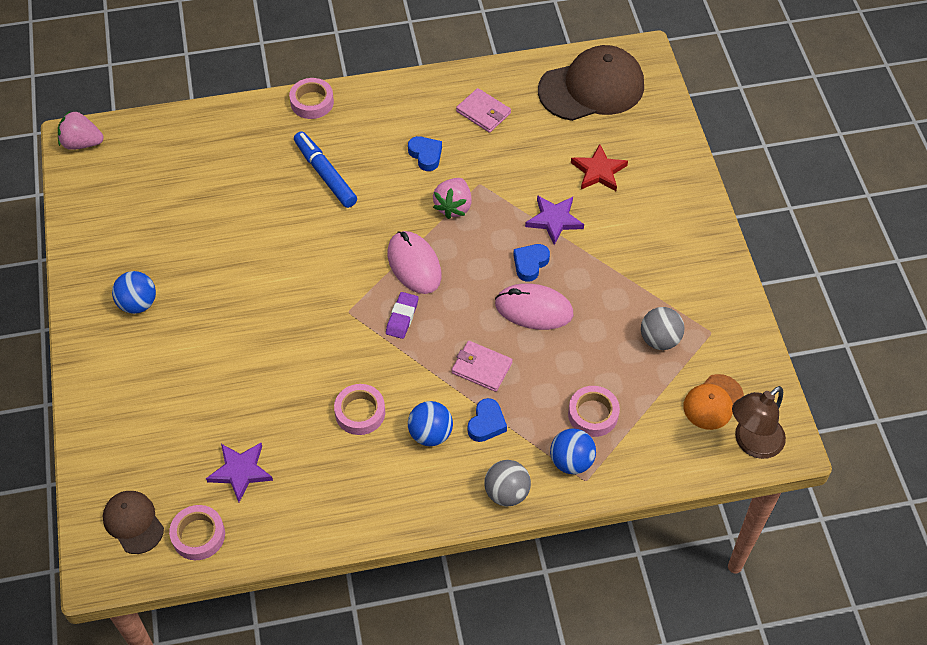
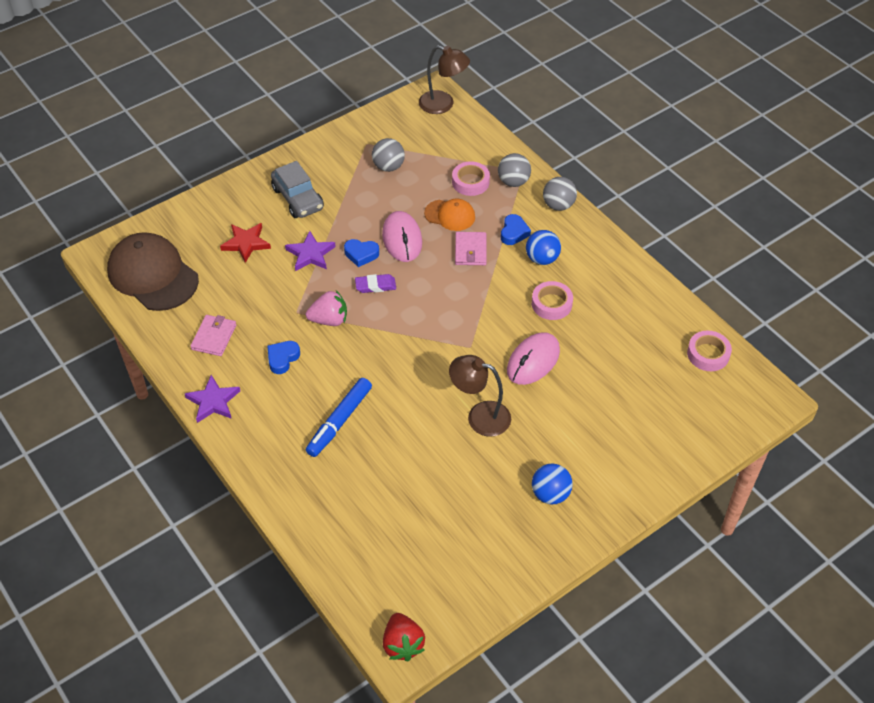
camera: 115 degrees left, 5 degrees down
(82, 143) = (403, 644): pink strawberry -> red strawberry
(133, 522) = (728, 397): brown cap -> none
(240, 471) = (645, 352): purple star -> purple star (213, 401)
(259, 284) = (480, 416): none -> brown lamp
(312, 102) = (258, 469): pink tape -> none
(402, 317) = (455, 311): purple eraser -> purple eraser (375, 286)
(414, 265) = (401, 323): pink mouse -> pink mouse (533, 361)
(486, 423) = (514, 232): blue heart -> blue heart turned 105 degrees clockwise
(571, 461) = (513, 182): blue ball -> grey ball
(646, 235) = (298, 198): none -> grey car
(713, 402) = (423, 129): orange cap -> orange cap (450, 215)

